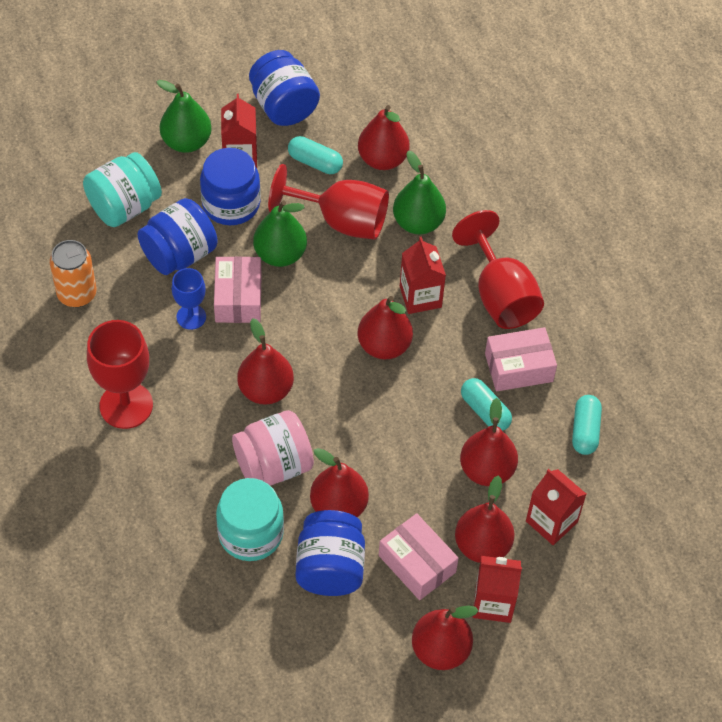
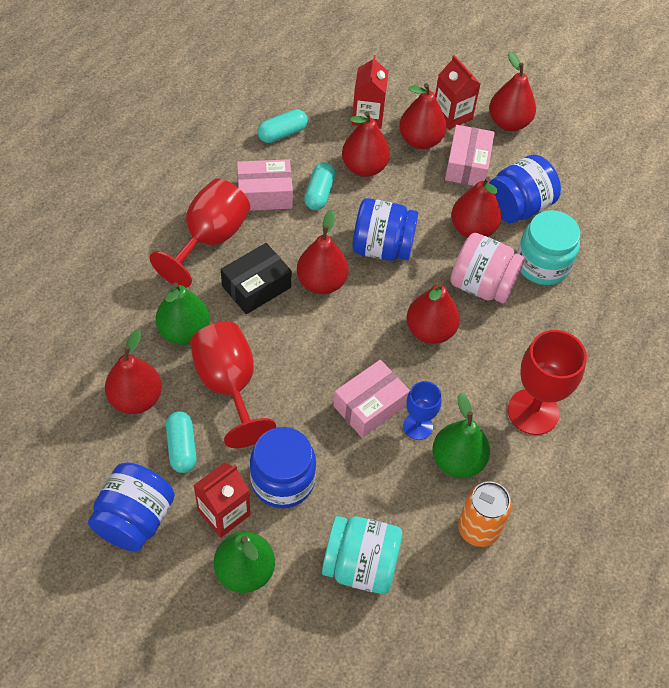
camera: 130 degrees left, 0 degrees up
(179, 254) = (368, 481): blue jar -> blue jar (382, 247)
(280, 254) = (301, 406): green pear -> green pear (457, 460)
(420, 297) = (256, 286): red carton -> black box
(518, 367) = (265, 194): pink box -> pink box turned 45 degrees counterclockwise

